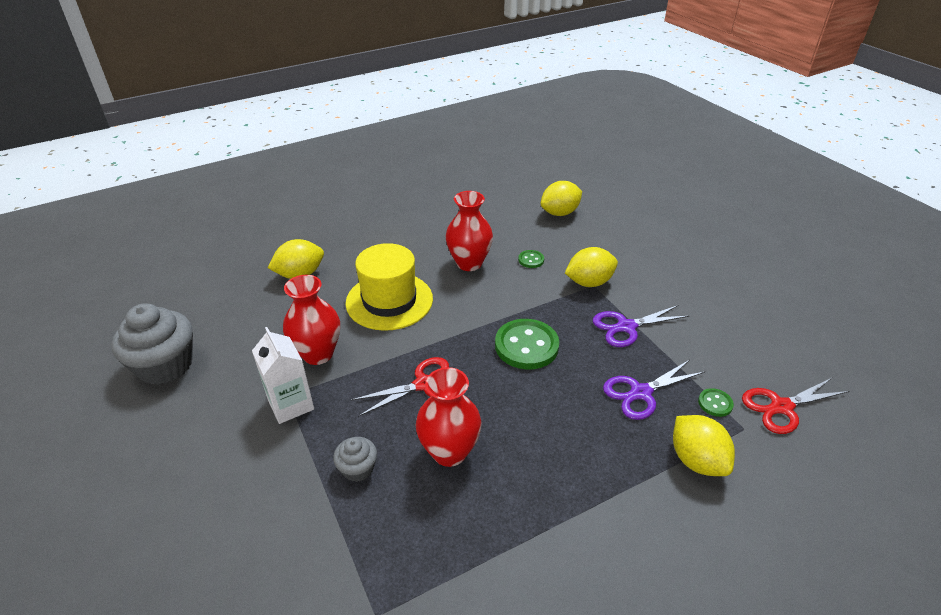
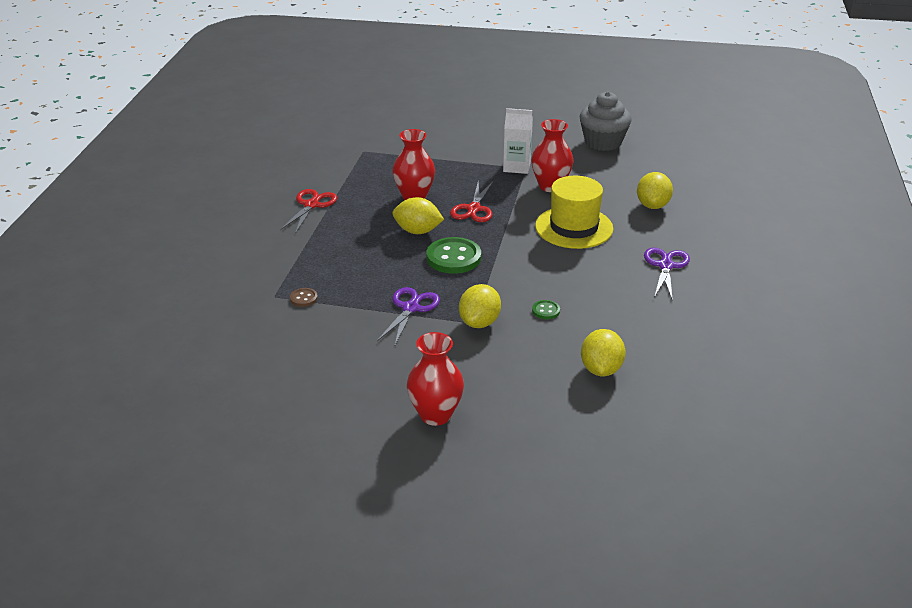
camera: 130 degrees right, 5 degrees down
(358, 469) = (443, 170): grey cupcake -> none
(469, 263) = (579, 279): red vase -> red vase (435, 415)
(641, 393) = (353, 277): purple scissors -> purple scissors (665, 266)
(696, 460) = (288, 265): yellow lemon -> yellow lemon (417, 231)
(715, 403) = (303, 298): green button -> brown button
(781, 407) = (260, 322): red scissors -> red scissors (311, 205)

